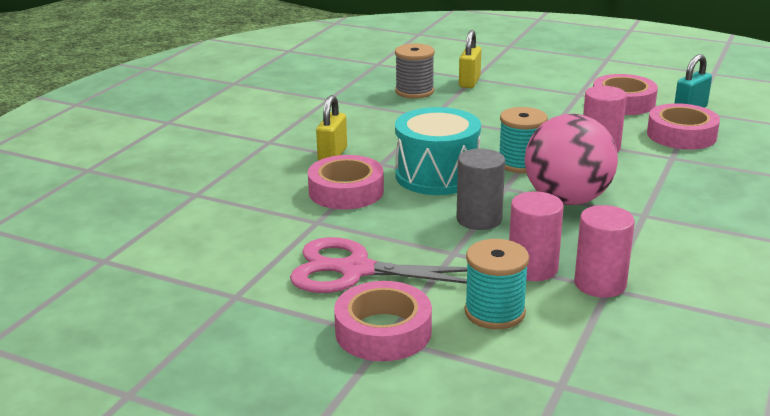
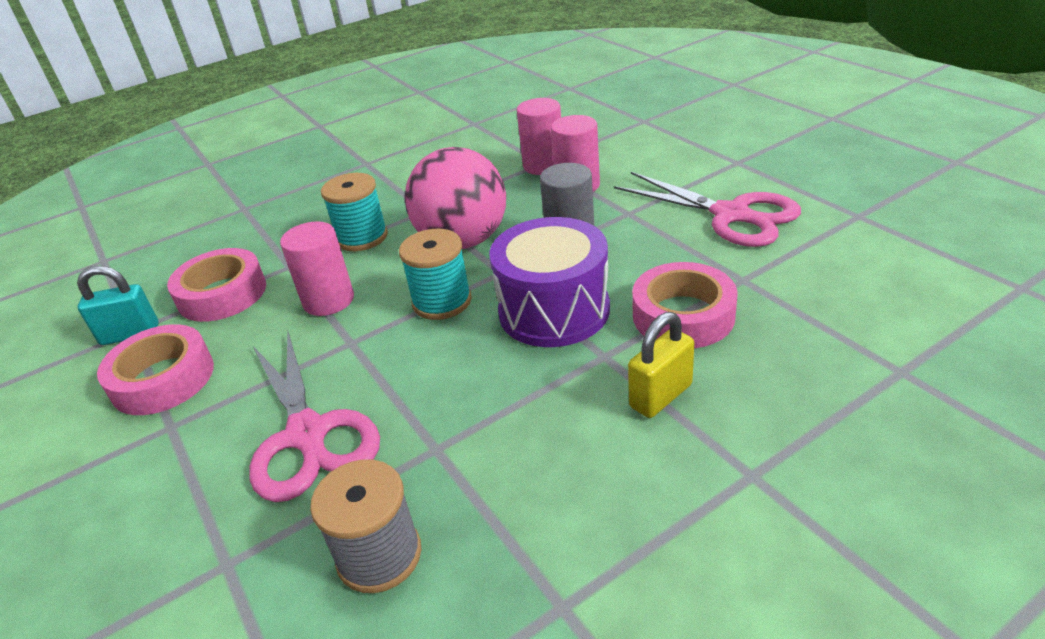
camera: 145 degrees left, 10 degrees up
(383, 331) = (737, 165): pink tape -> none
(437, 175) = (554, 310): turquoise drum -> purple drum
(469, 82) = (253, 548): yellow padlock -> none
(494, 312) = (642, 162): turquoise spool -> turquoise spool (362, 237)
(502, 106) = (308, 435): none -> pink scissors

